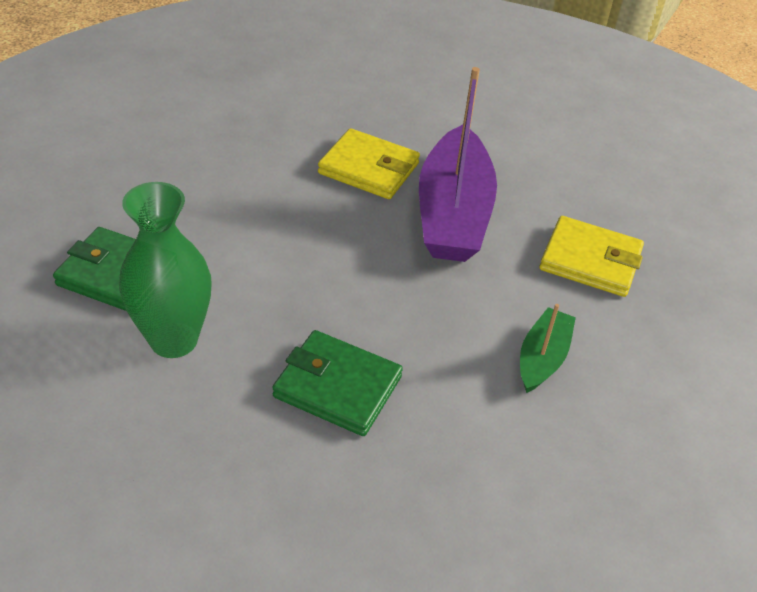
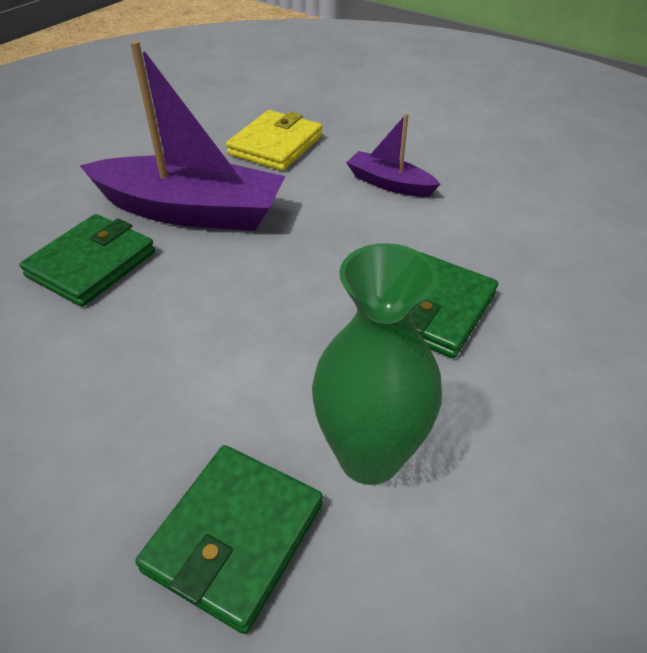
camera: 80 degrees left, 0 degrees up
(369, 168) = (92, 264): yellow wallet -> green wallet
(542, 358) = (389, 184): green boat -> purple boat

